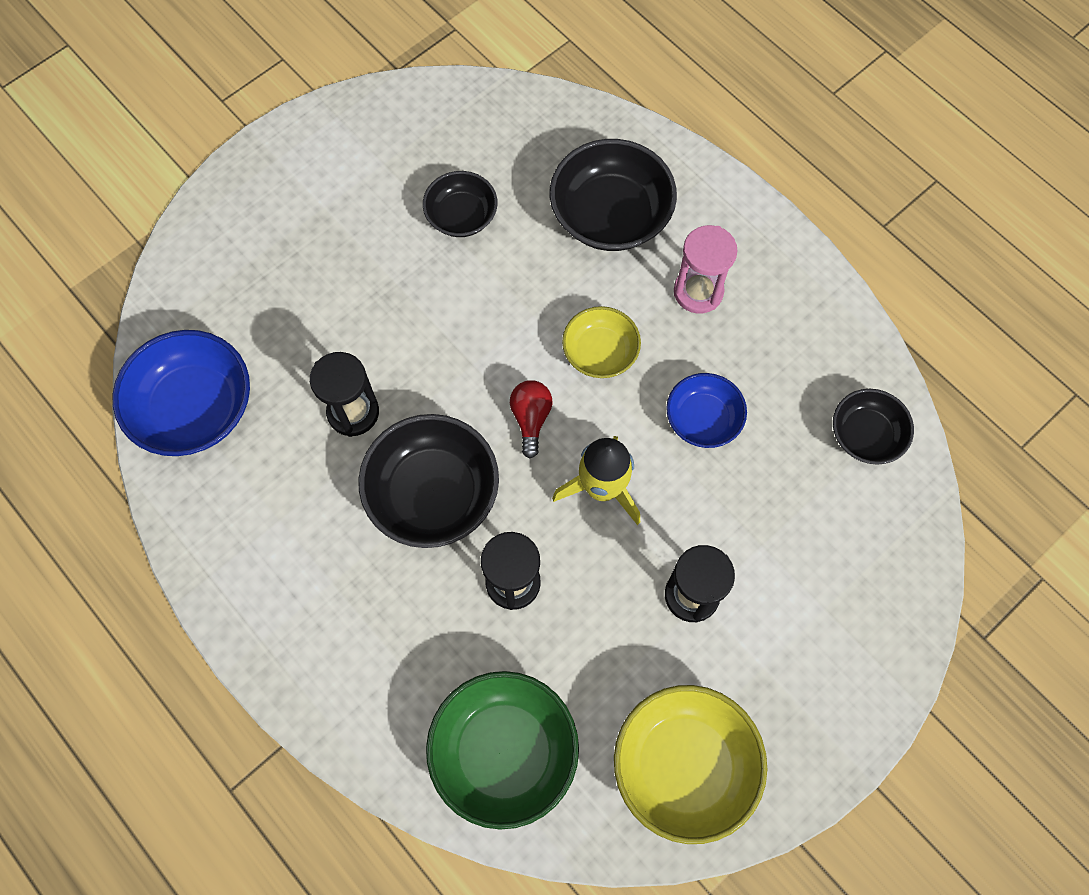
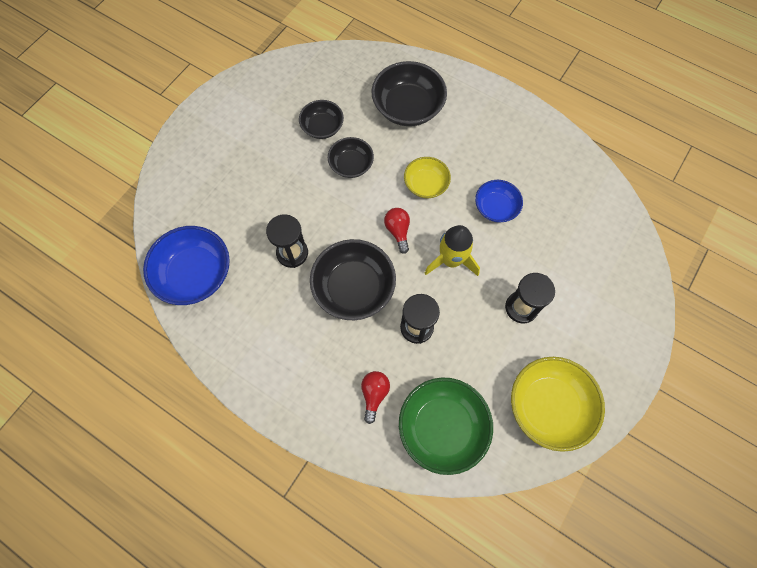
camera: 15 degrees left, 0 degrees up
(414, 671) = (374, 394): none -> red light bulb
(698, 292) = (470, 138): pink hourglass -> none
(865, 435) = (588, 194): black bowl -> black bowl (351, 165)

